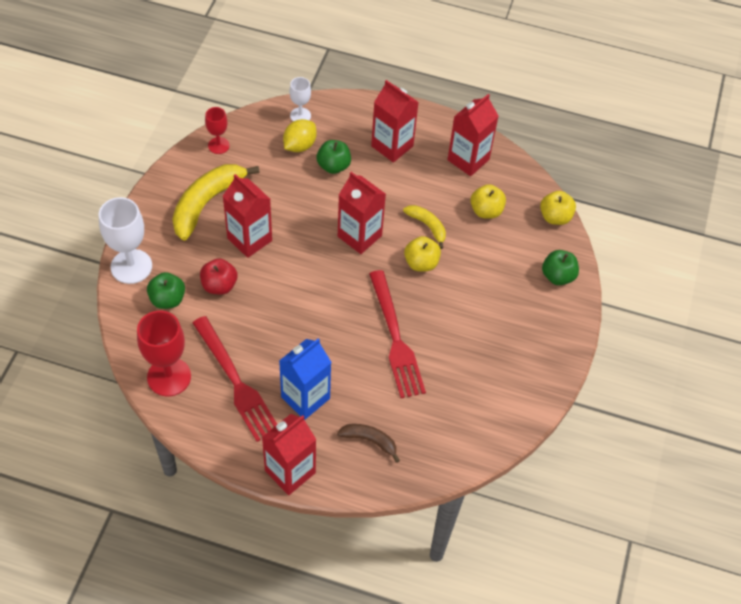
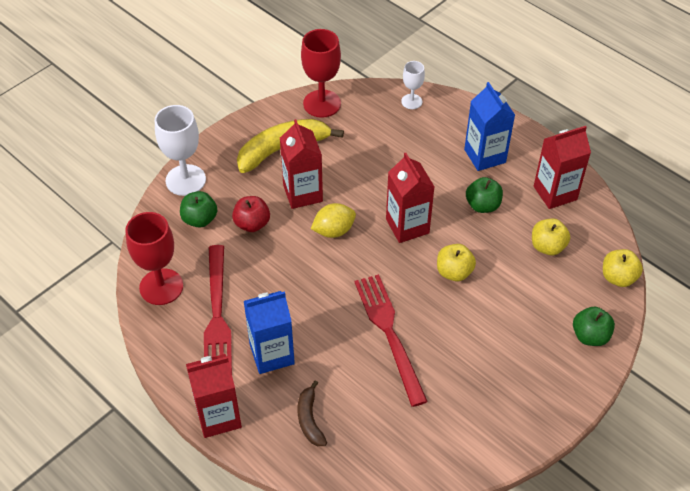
camera: 30 degrees right, 5 degrees down
(218, 145) = (322, 104): red goblet -> red goblet, size x1.79
(299, 145) = (396, 127): yellow lemon -> yellow lemon (333, 231)
(333, 166) = (418, 155): green apple -> green apple (482, 205)
(370, 441) = (310, 419): brown banana -> brown banana turned 150 degrees counterclockwise
(392, 146) = (485, 156): red carton -> blue carton
(395, 338) = (389, 333): red fork -> red fork turned 150 degrees clockwise
(427, 226) = (479, 240): yellow banana -> none

